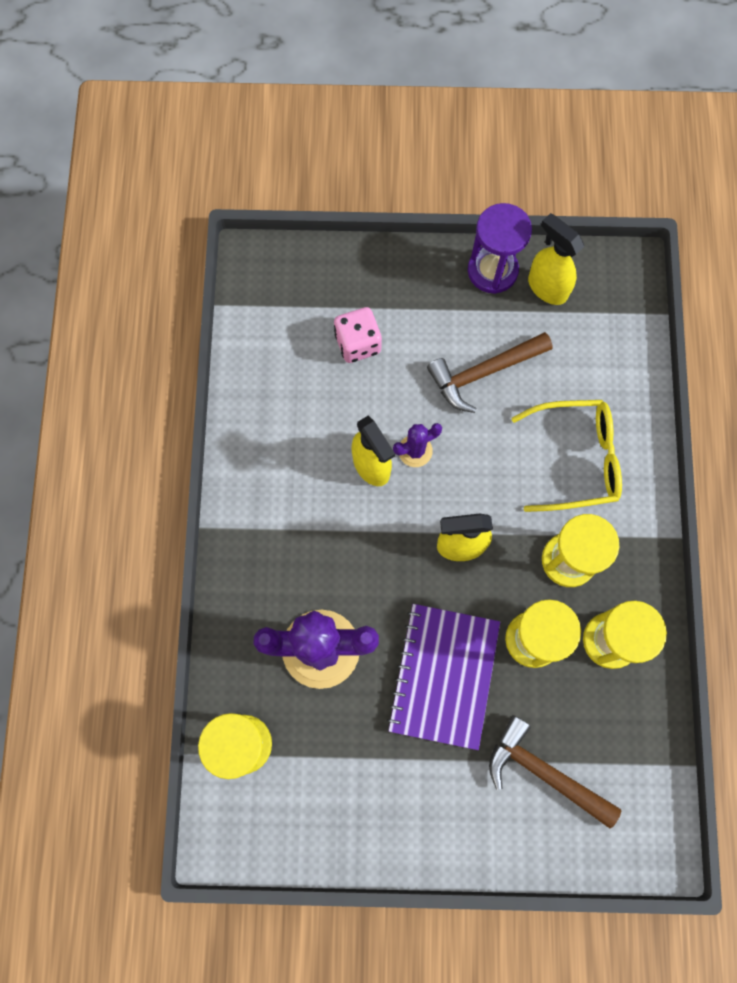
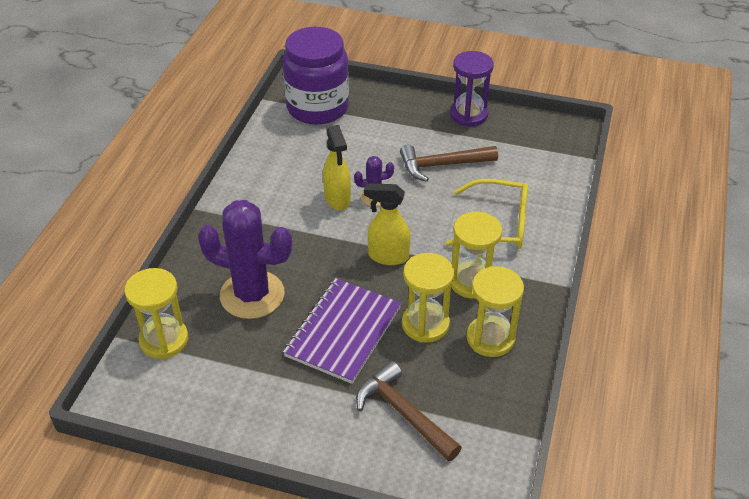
camera: 15 degrees right, 30 degrees down
(293, 304) = (317, 107): none -> purple jar
(358, 343) = (355, 134): pink dice -> none
(547, 287) = (506, 130): yellow spray bottle -> none

